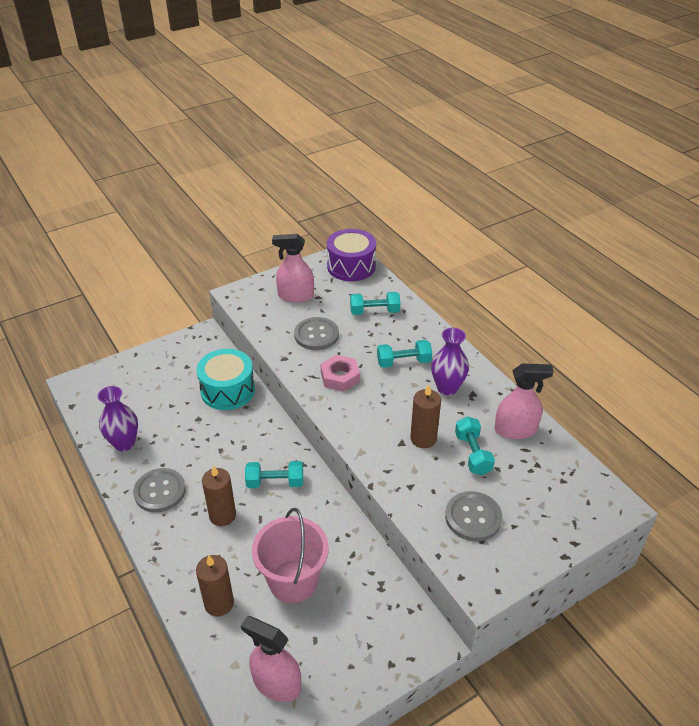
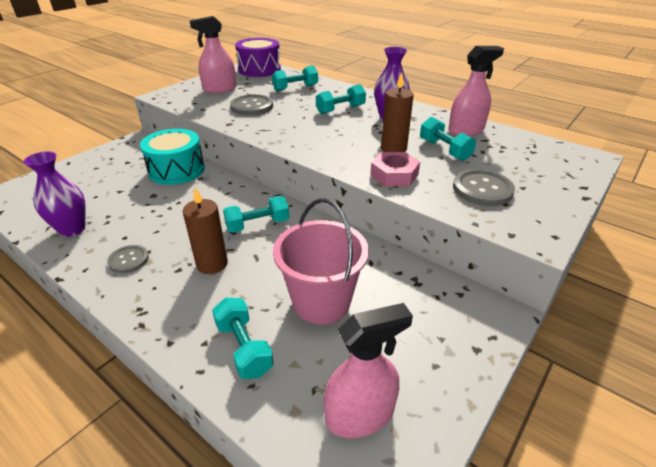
camera: 20 degrees left, 5 degrees down
(160, 491) = (128, 260): grey button -> grey button, size x0.64
(219, 603) = (244, 348): brown candle -> turquoise dumbbell
(276, 683) = (360, 415): pink spray bottle -> pink spray bottle turned 150 degrees clockwise
(340, 377) = (289, 126): pink nut -> pink nut (394, 175)

